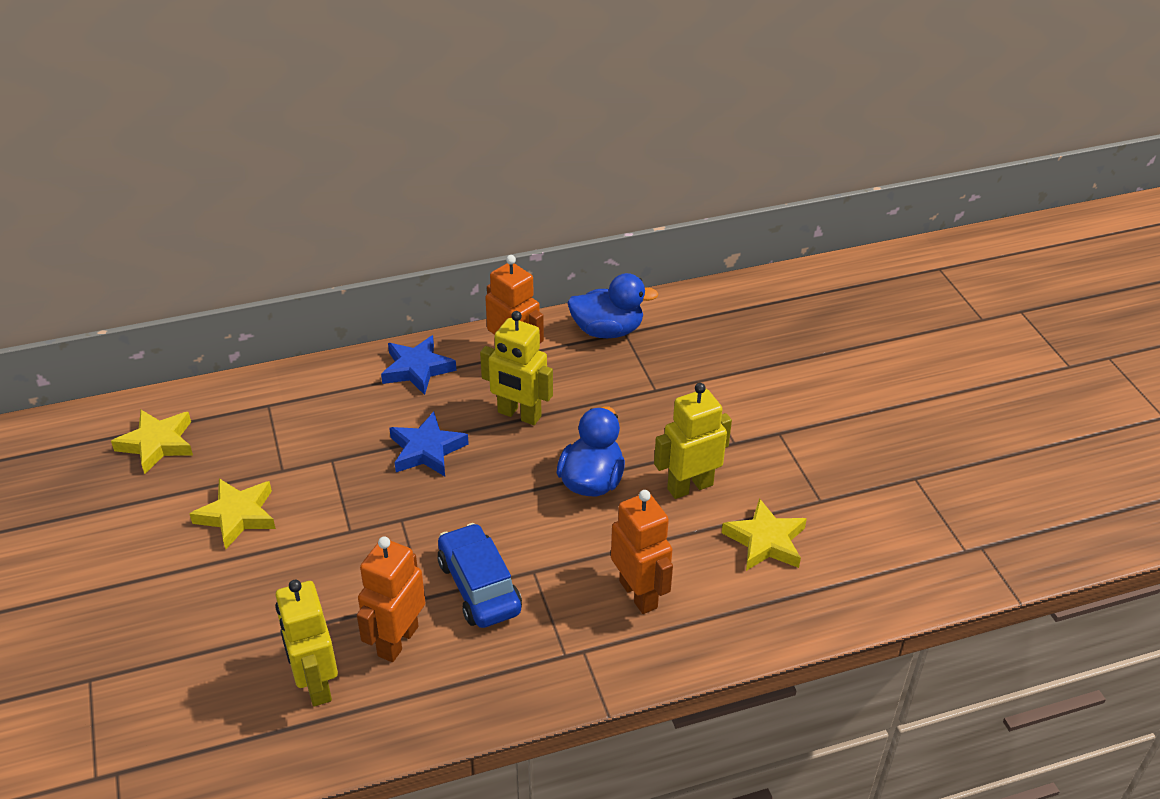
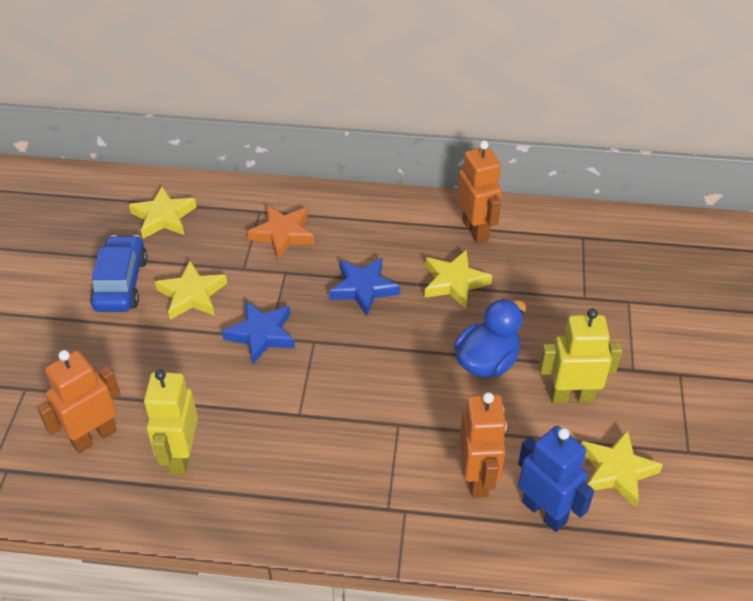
camera: 25 degrees right, 5 degrees up
(308, 421) = (283, 234): none -> orange star
(397, 641) = (260, 443): orange robot -> orange robot (94, 437)
(417, 369) = (390, 216): blue star -> blue star (261, 334)
(479, 586) = (347, 421): blue car -> blue car (121, 283)
(519, 415) = (454, 282): yellow robot -> yellow star
(607, 330) = (568, 231): blue duck -> none
(718, 602) = (544, 512): none -> blue robot

